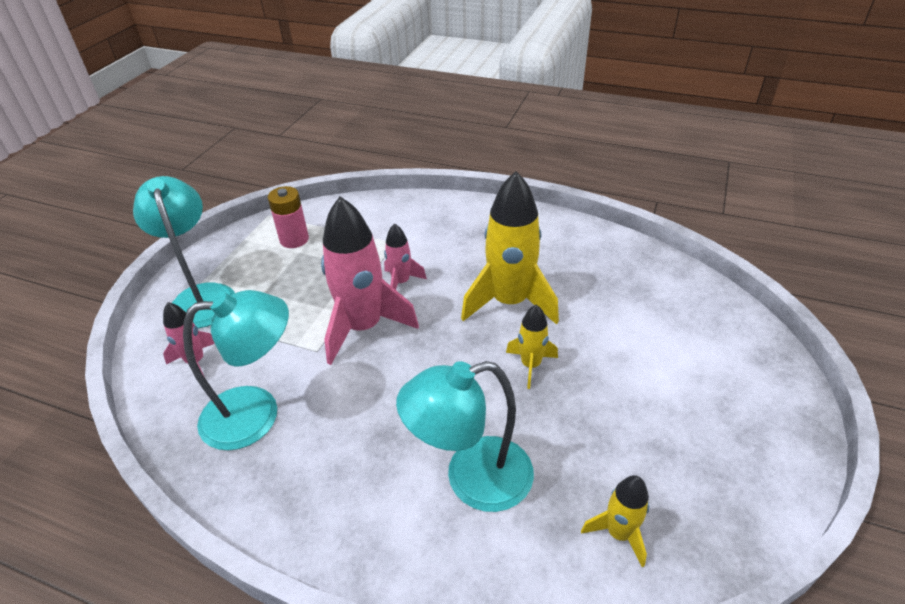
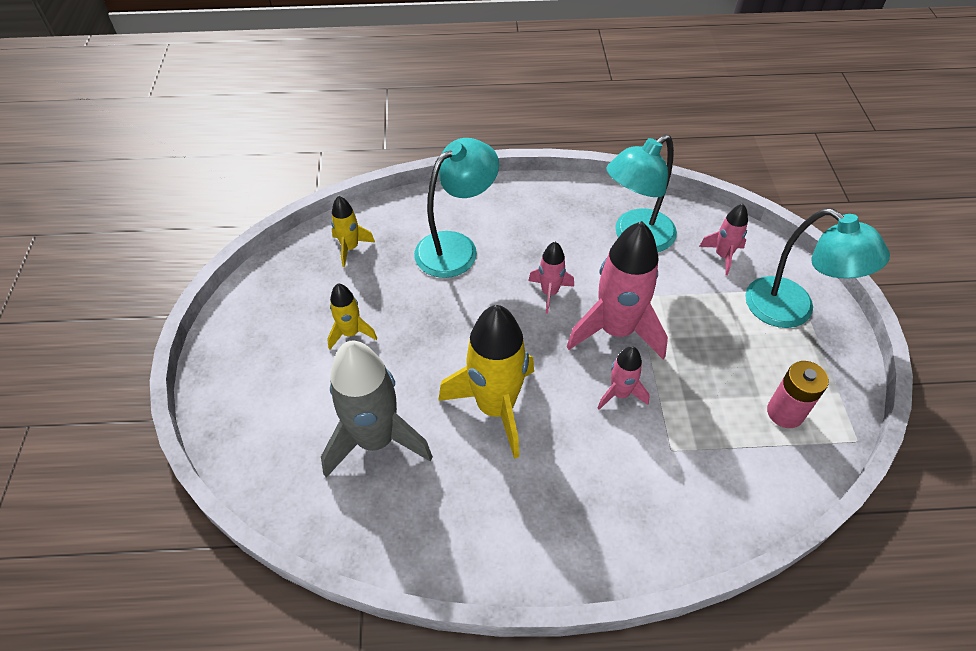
camera: 155 degrees right, 10 degrees up
(398, 383) = (549, 293): none -> pink rocket
(530, 365) = (448, 344): yellow rocket -> yellow rocket (351, 333)
(623, 309) = (376, 440): none -> grey rocket

